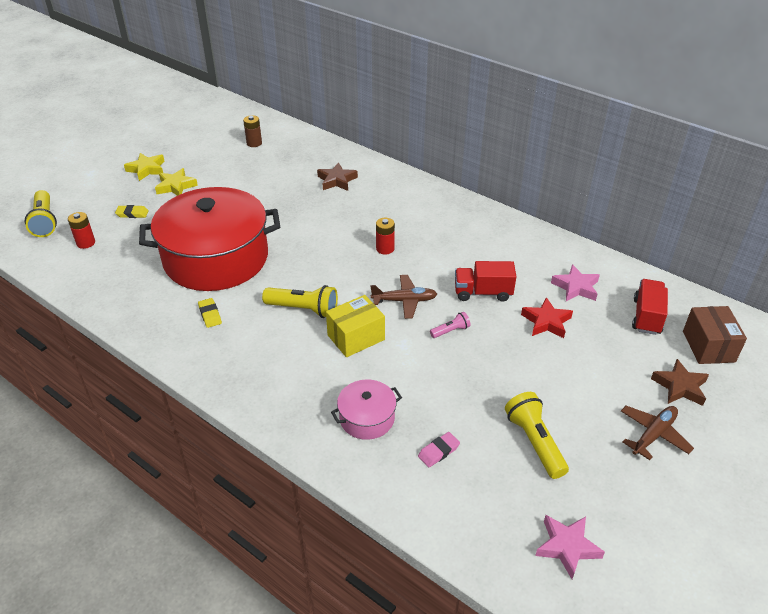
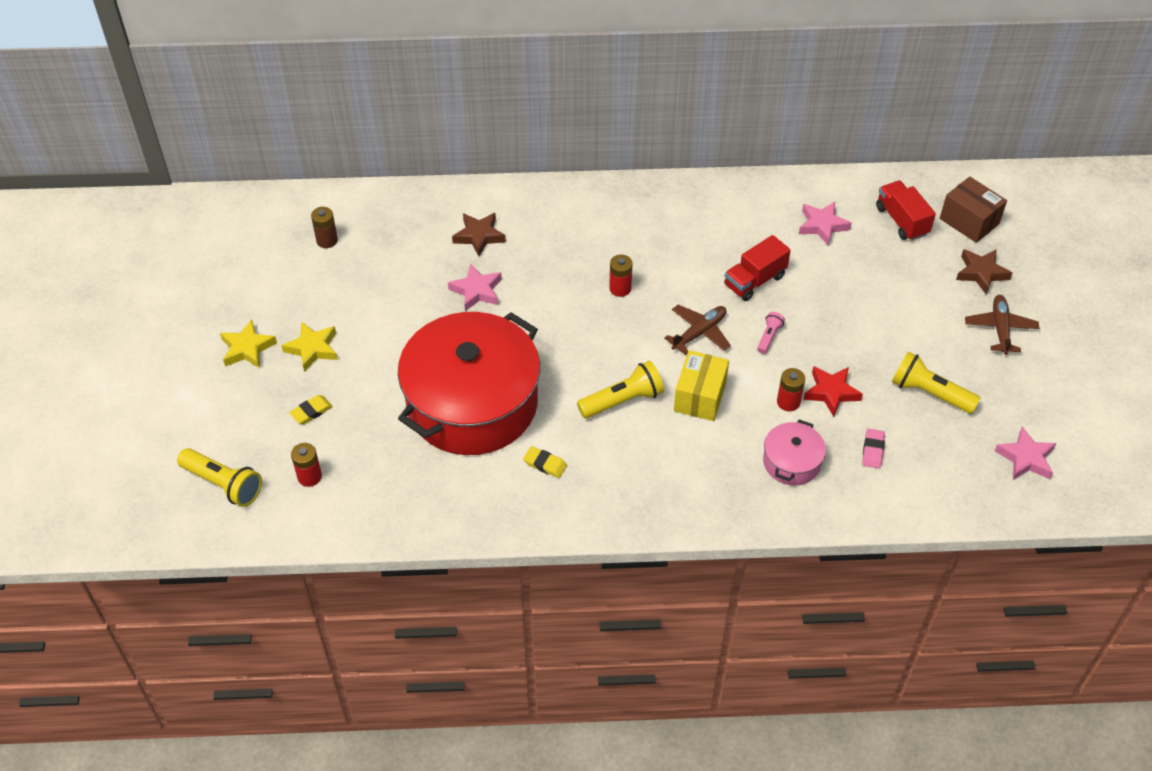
camera: 40 degrees left, 10 degrees up
(298, 205) = (477, 291): none -> pink star
(413, 378) = (788, 402): none -> red battery
(546, 322) = (833, 277): red star -> red star (831, 392)

